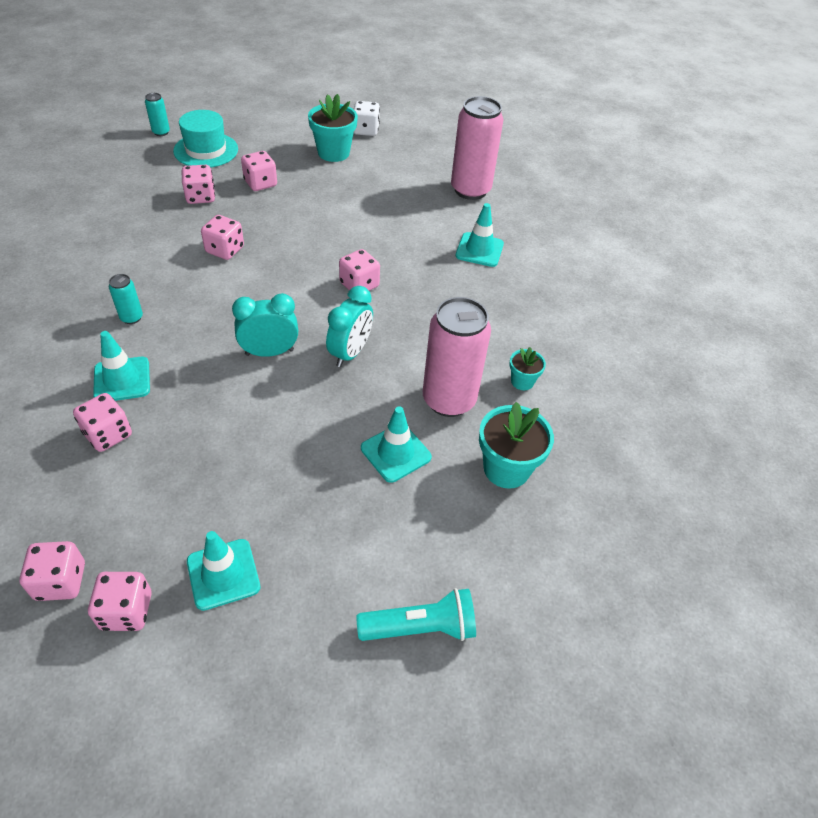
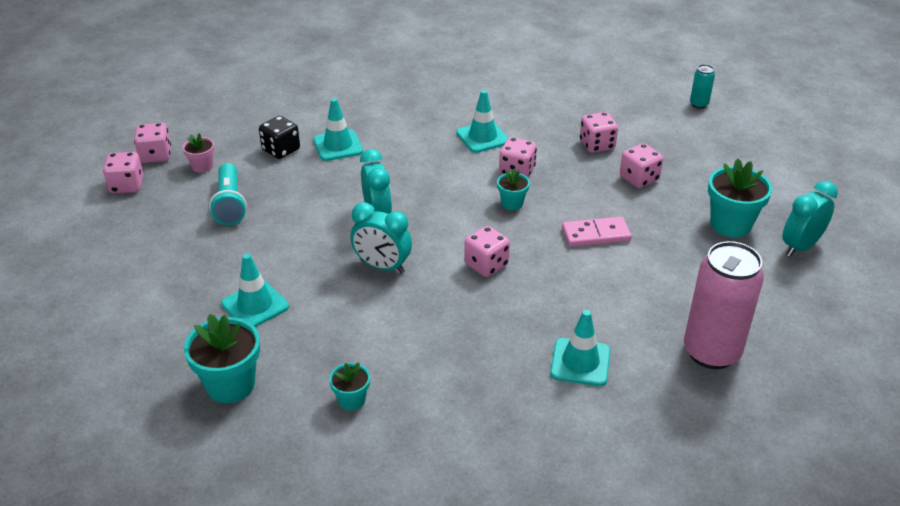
camera: 90 degrees right, 10 degrees down
(108, 434) = (281, 150): pink dice -> black dice
(112, 519) = (202, 166): none -> pink flower pot
(131, 318) = (410, 137): turquoise can -> none
(206, 150) = (682, 136): turquoise hat -> none
(223, 574) = (147, 222): turquoise traffic cone -> turquoise traffic cone (482, 137)
(274, 259) = (512, 203): none -> turquoise flower pot
(331, 218) = (596, 234): none -> pink domino
(365, 130) = (800, 246): white dice -> turquoise clock
(420, 627) = (76, 329): turquoise flashlight -> turquoise flashlight (230, 204)
(449, 400) = (322, 340): pink can -> none

